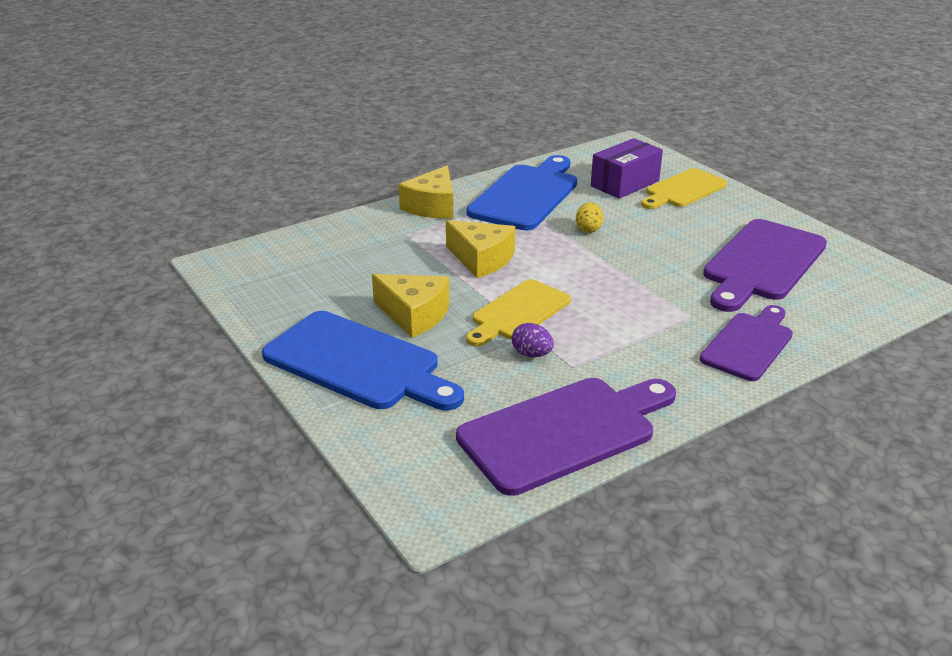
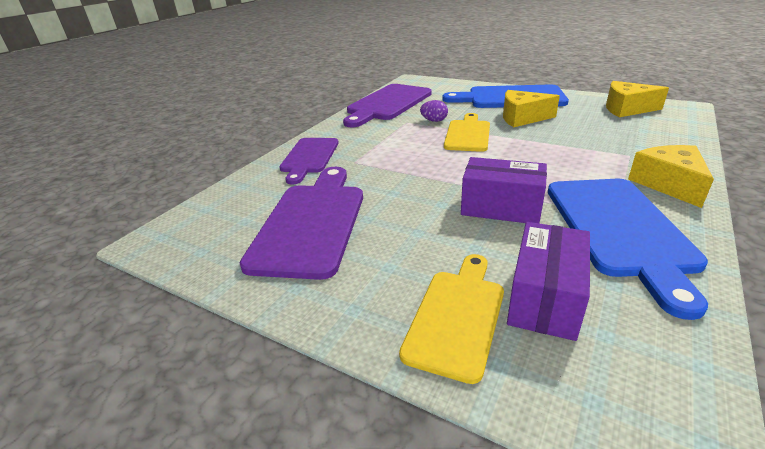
camera: 155 degrees right, 0 degrees up
(481, 259) = (542, 155): yellow cheese -> yellow cheese (626, 109)
(588, 229) = (501, 207): yellow egg -> purple box

